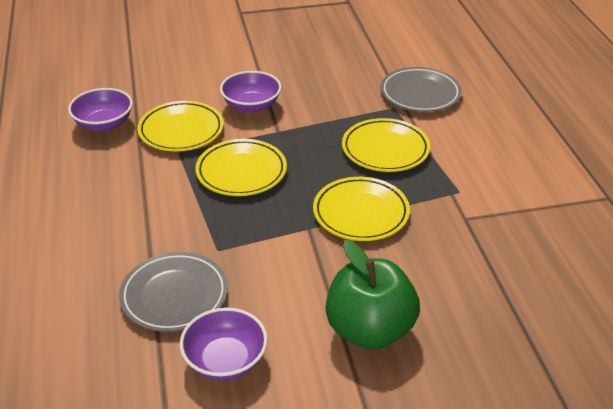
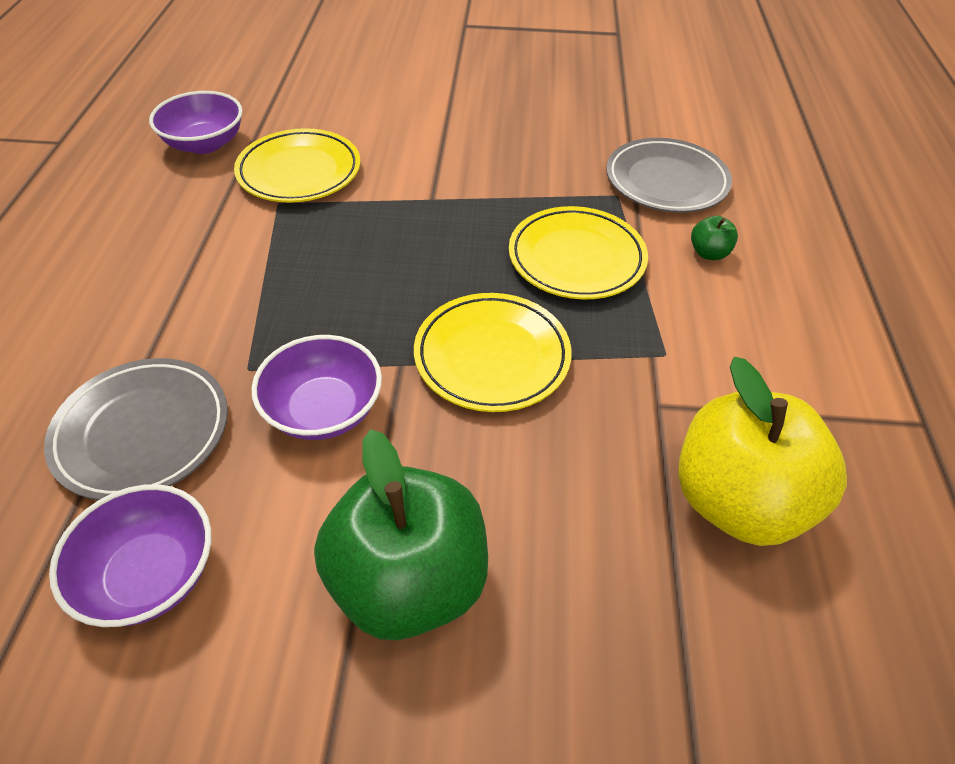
camera: 15 degrees right, 10 degrees up
(241, 172) = (348, 250): yellow plate -> none
(251, 106) = (413, 154): purple bowl -> purple bowl (324, 410)
(462, 131) = (708, 253): none -> green apple
(525, 255) = (737, 500): none -> yellow apple

